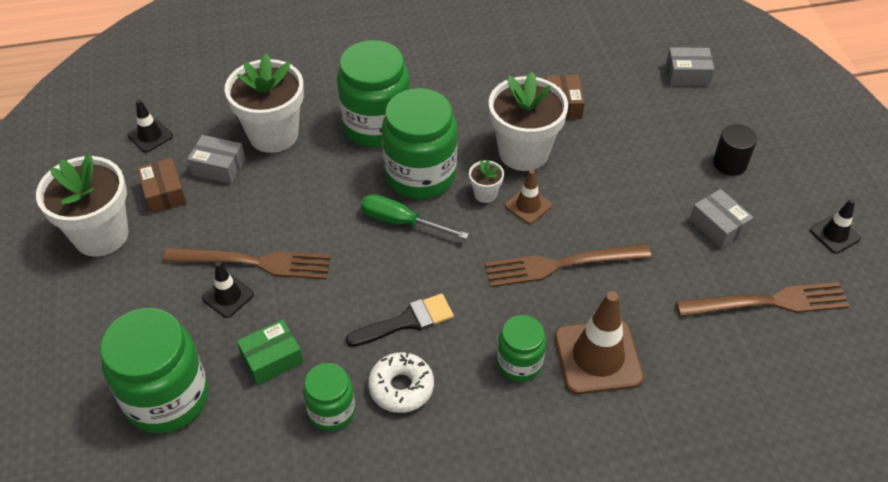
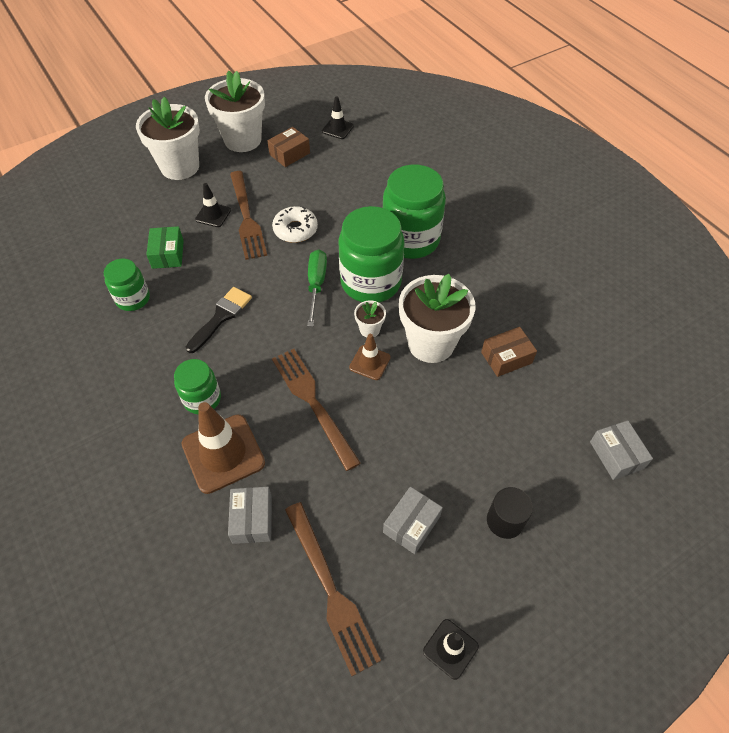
camera: 70 degrees right, 5 degrees up
(167, 398) = (125, 215): green jar -> none
(218, 167) = (325, 170): grey box -> grey box (252, 519)
(272, 359) = (168, 254): green box -> green box turned 45 degrees clockwise
(273, 134) = (370, 186): white flower pot -> white flower pot (180, 167)
(401, 387) = (161, 331): white donut -> white donut (295, 229)
(407, 321) = (221, 317): black brush -> black brush turned 105 degrees counterclockwise

